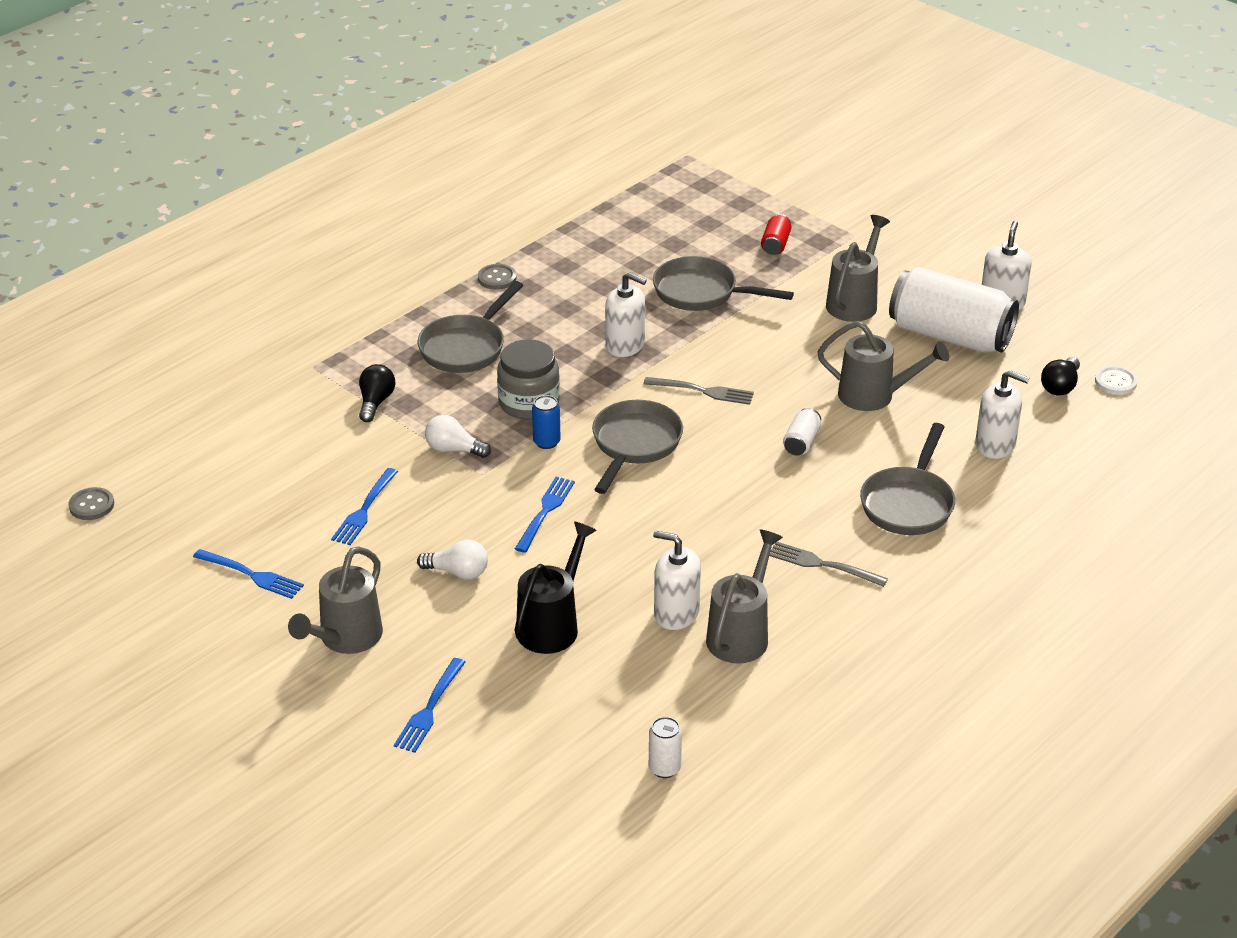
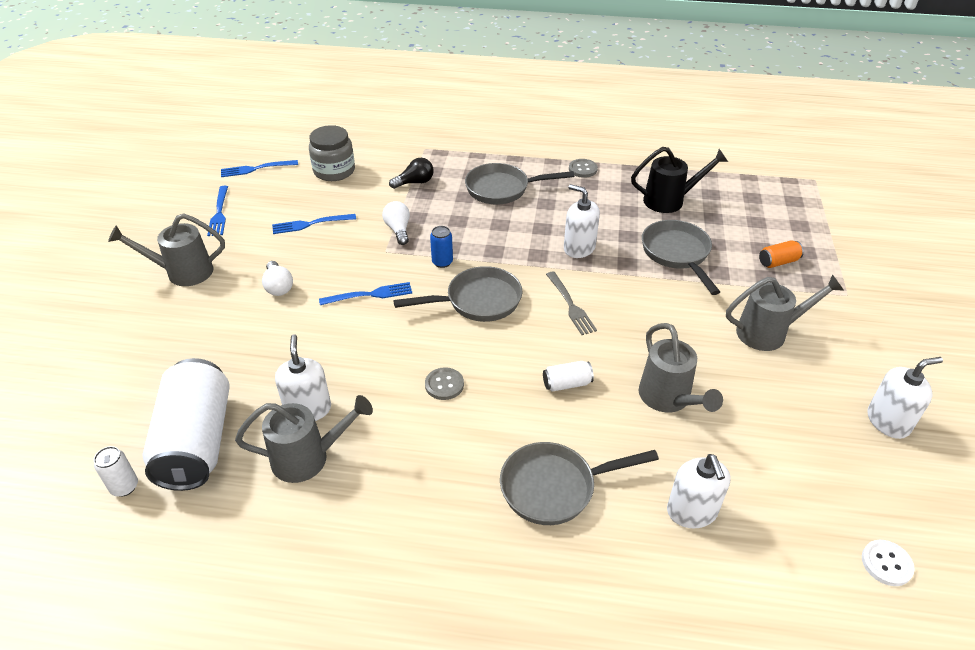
camera: 55 degrees right, 5 degrees up
(91, 505) = (241, 139): grey button -> grey button (444, 385)
(430, 708) = (133, 337): blue fork -> blue fork (256, 169)
(529, 403) = (474, 237): grey jar -> grey jar (334, 171)
(552, 625) = (253, 353): black watering can -> black watering can (670, 201)
(625, 345) = (579, 248): white soap dispenser -> white soap dispenser turned 135 degrees clockwise
(775, 244) = (778, 262): red can -> orange can
(823, 565) = (429, 468): grey fork -> none
(950, 336) = (799, 409): white can -> white can (196, 442)
(1060, 386) = (827, 521): black light bulb -> none

